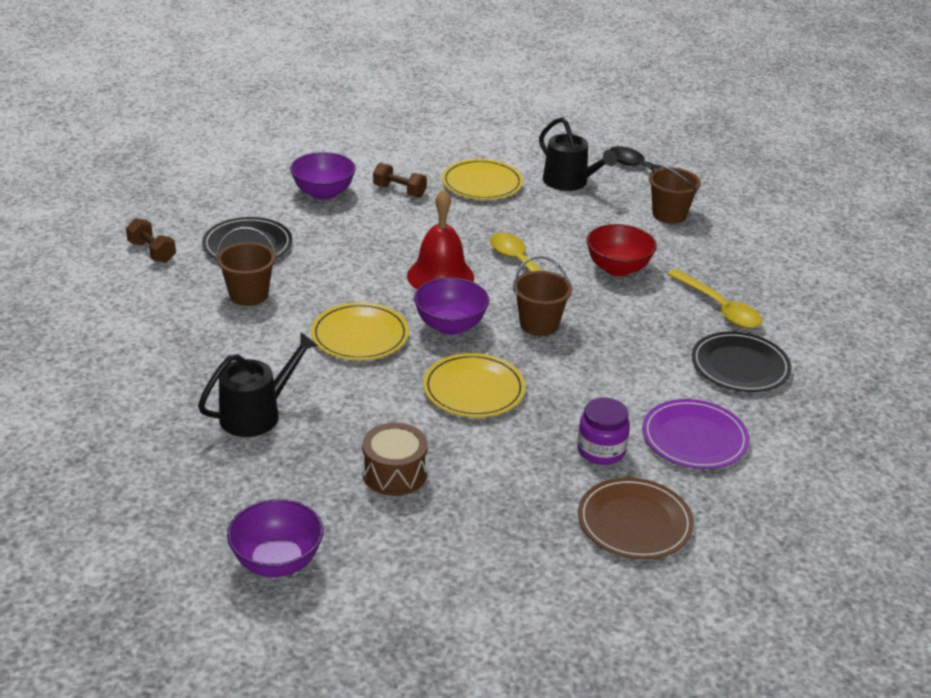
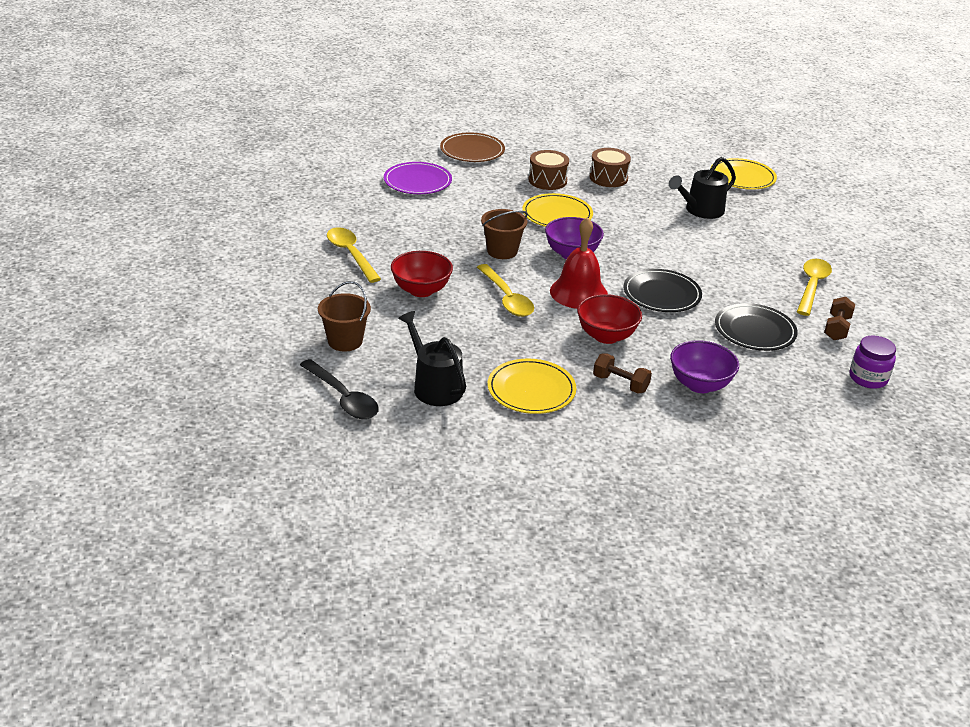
camera: 175 degrees left, 0 degrees up
(151, 300) = (812, 286): none -> yellow spoon
(152, 252) = (837, 328): brown dumbbell -> brown dumbbell turned 60 degrees clockwise
(248, 295) = (736, 286): brown bucket -> none
(277, 562) = (667, 150): purple bowl -> none
(360, 335) = (640, 252): yellow plate -> yellow plate (742, 177)
(410, 231) = (606, 336): none -> red bowl
(494, 458) = (547, 180): none -> brown drum
(601, 451) = (480, 179): purple jar -> purple jar (868, 378)
(740, 366) = (361, 216): black plate -> black plate (662, 294)

